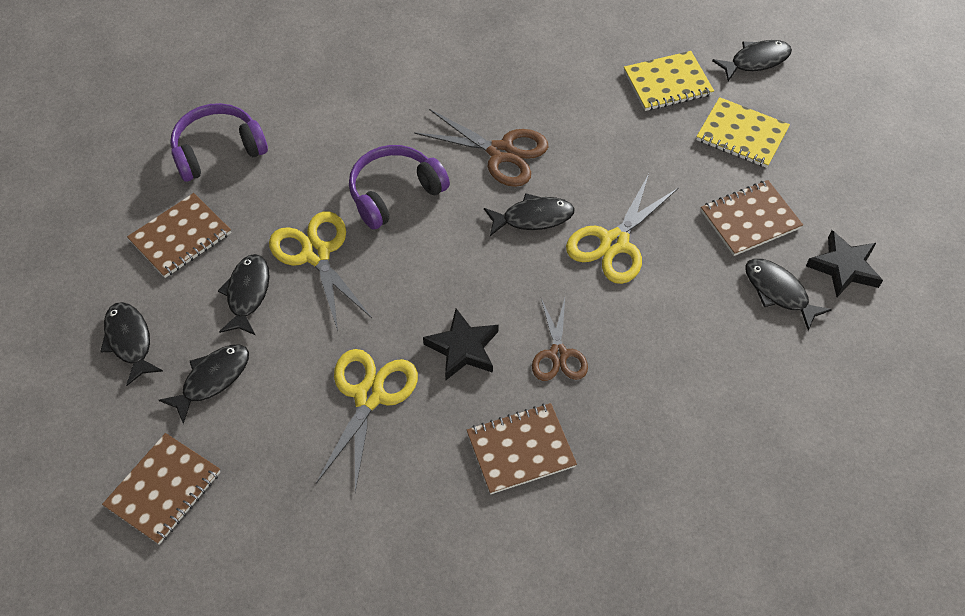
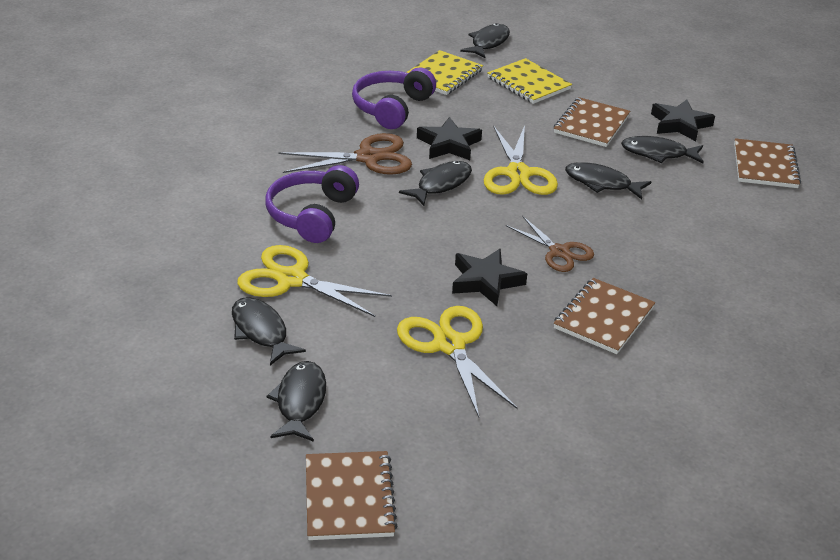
camera: 40 degrees left, 20 degrees down
(129, 341) = (186, 415): black fish -> black fish (601, 183)
(180, 237) = (148, 323): brown notebook -> brown notebook (765, 166)
(218, 150) = (113, 252): purple headphones -> purple headphones (391, 108)
(587, 174) = (449, 144): none -> black star
(742, 135) = (528, 83): yellow notebook -> yellow notebook turned 60 degrees clockwise

